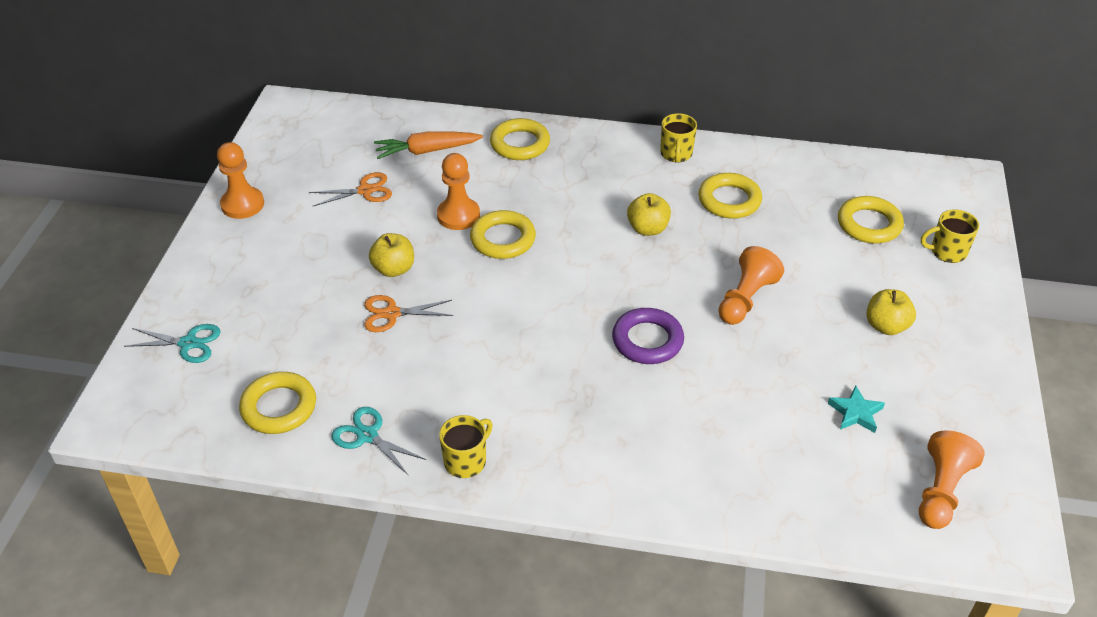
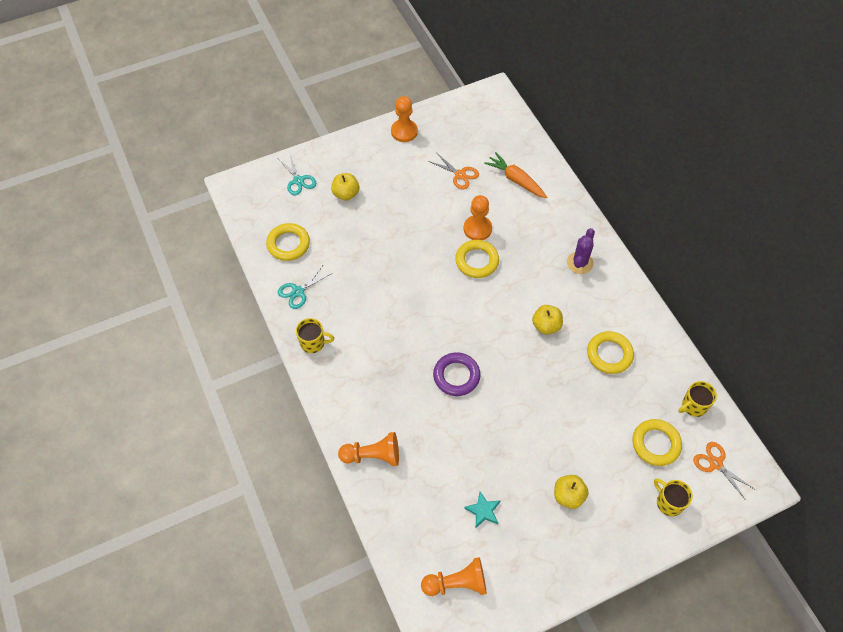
camera: 55 degrees right, 15 degrees up
(367, 436) = (298, 291): turquoise scissors -> turquoise scissors turned 135 degrees counterclockwise
(392, 314) = (382, 248): orange scissors -> orange scissors (716, 464)
(394, 269) = (413, 227): yellow apple -> yellow apple (346, 194)
(520, 144) = (562, 219): yellow ring -> none
(591, 161) = (579, 263): none -> purple cactus
(676, 154) = (627, 303): yellow mug -> yellow mug (693, 406)
(745, 299) = (529, 408): orange pawn -> orange pawn (373, 455)

